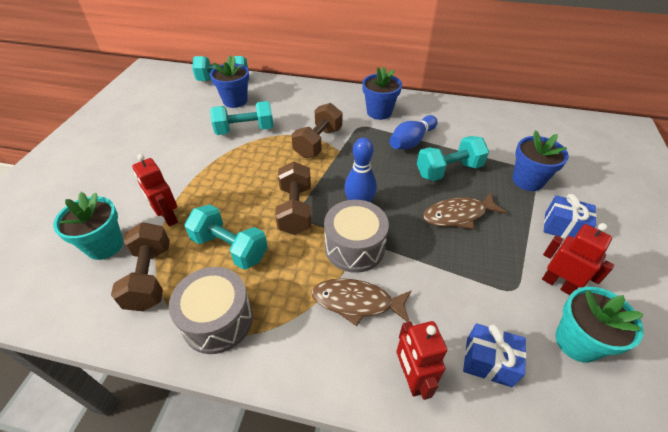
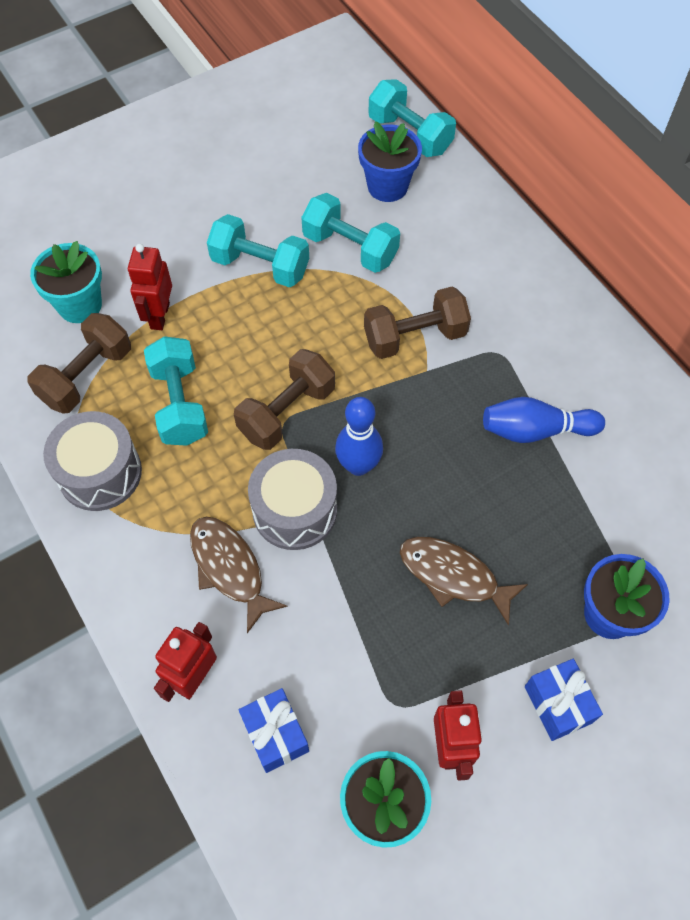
camera: 45 degrees right, 15 degrees up
(379, 112) = (553, 348): blue flower pot -> none
(448, 170) = (525, 511): turquoise dumbbell -> turquoise dumbbell (260, 266)

